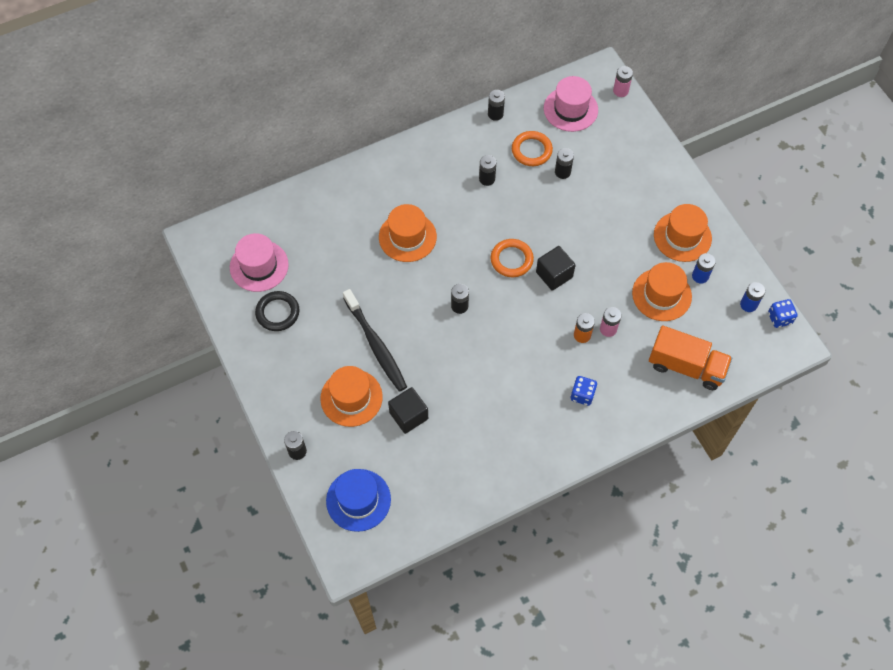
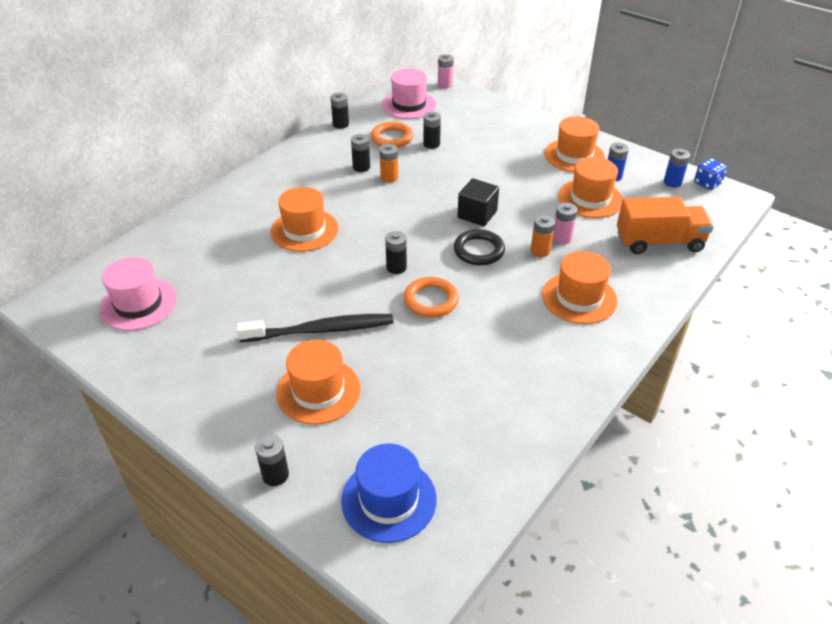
camera: 25 degrees left, 20 degrees down
(277, 313) = (182, 339): black ring -> black ring (479, 250)
(375, 344) = (320, 330): black toothbrush -> black toothbrush turned 45 degrees counterclockwise
(408, 415) = (400, 384): black cube -> none
(504, 201) = (389, 177): none -> orange battery
(511, 260) = (426, 216): orange ring -> orange ring (431, 300)
(582, 395) = (579, 298): blue dice -> orange hat

